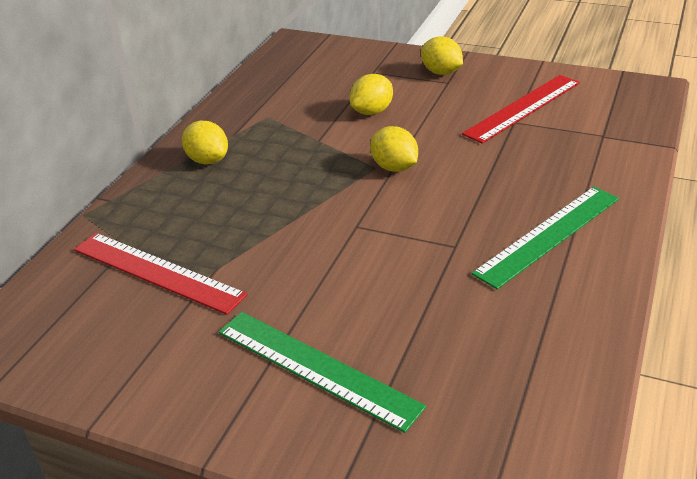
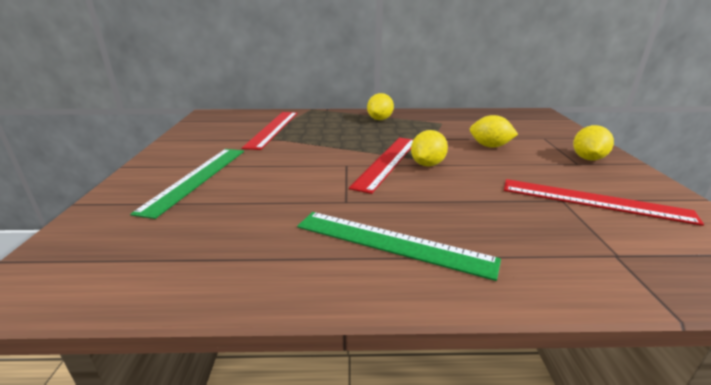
camera: 65 degrees right, 10 degrees down
(368, 193) = (387, 162): none -> red ruler

